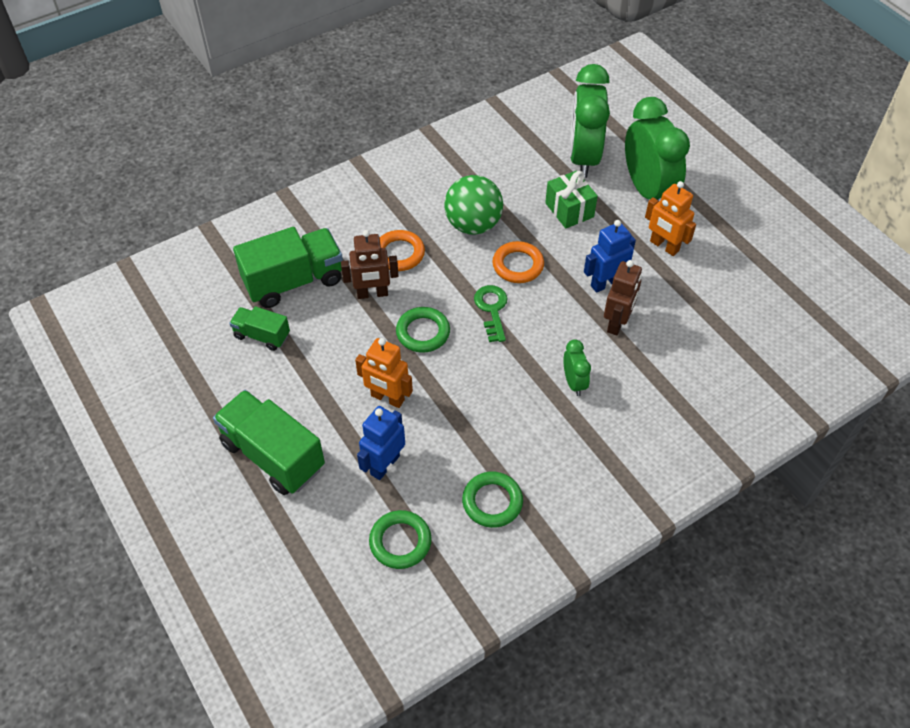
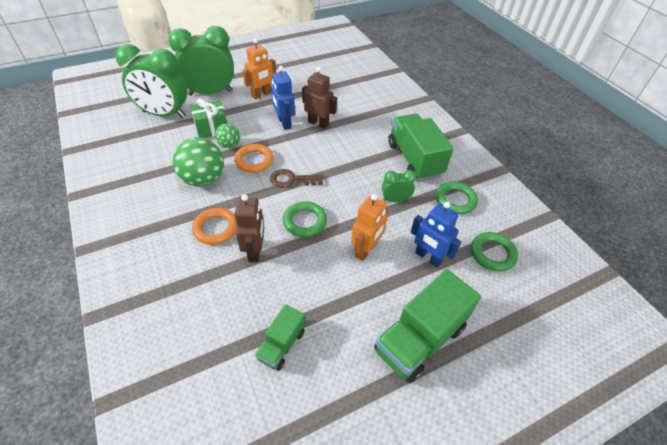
camera: 85 degrees left, 5 degrees down
(294, 281) = (220, 313): green truck -> green truck (414, 159)
(492, 309) = (292, 179): green key -> brown key
(541, 234) = (229, 145): none -> green ball
(574, 382) = (363, 149): green clock -> green clock (395, 200)

